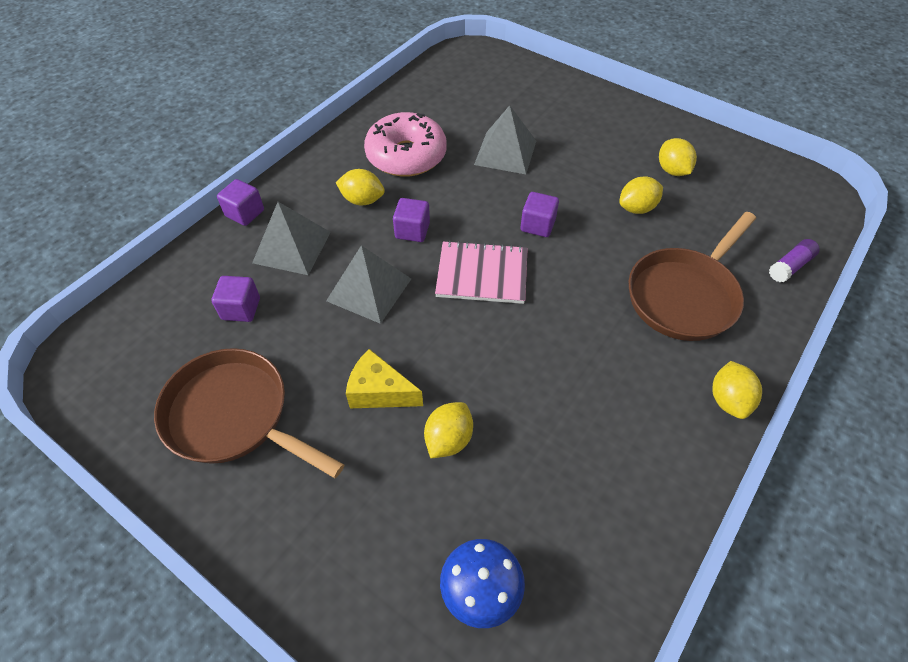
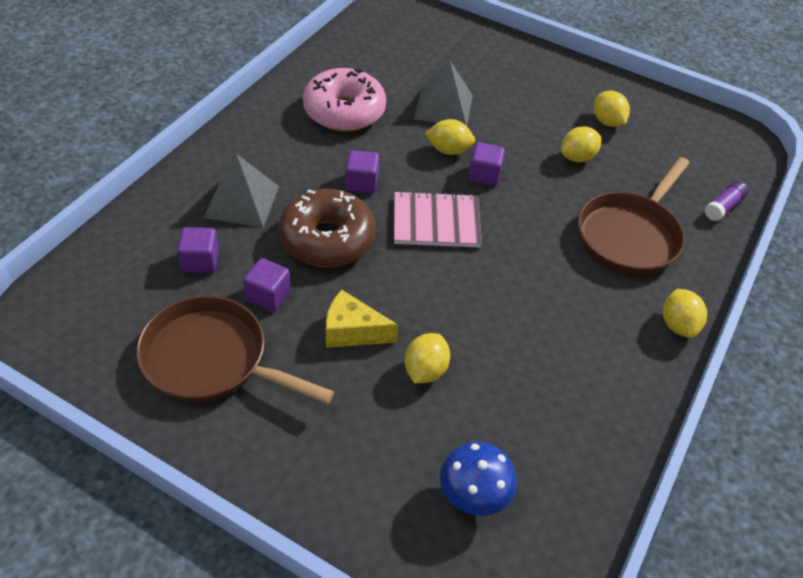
camera: 10 degrees left, 5 degrees down
(245, 213) = (187, 170): purple cube -> purple cube (268, 296)
(362, 200) = (306, 155): yellow lemon -> yellow lemon (448, 150)
(369, 289) = (327, 239): grey pyramid -> brown donut

